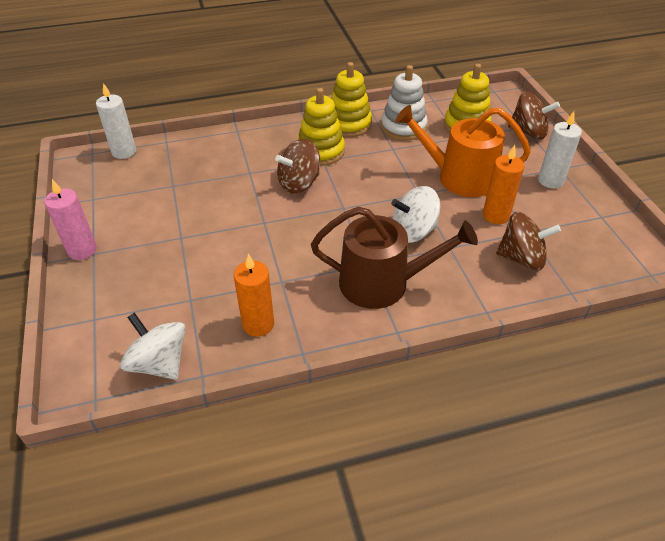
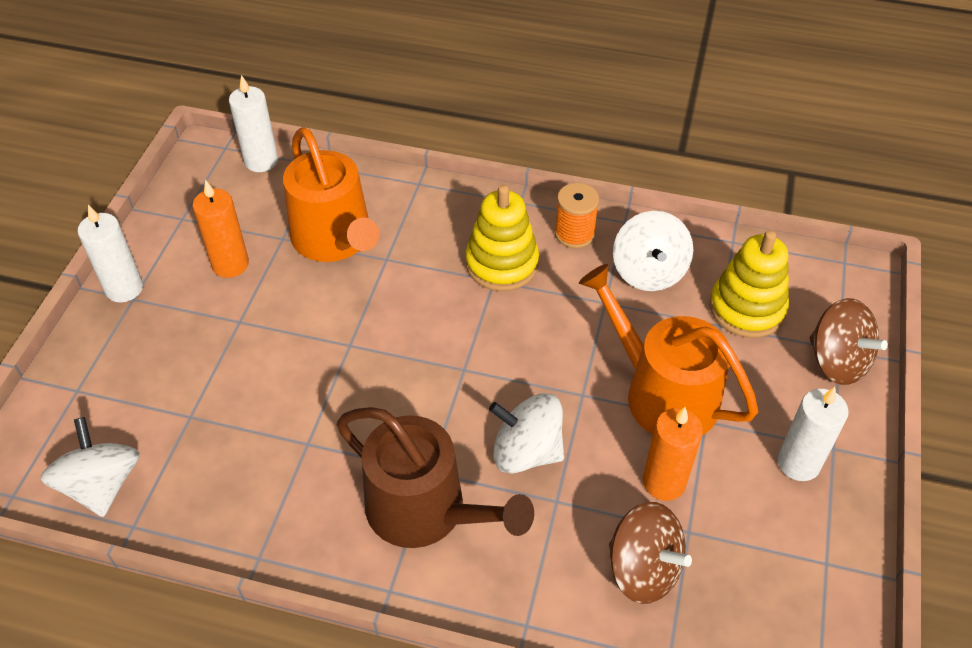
camera: 30 degrees right, 5 degrees up
(82, 250) = (124, 288): pink candle -> white candle
(208, 174) = (335, 239): none -> orange watering can
(258, 324) = (238, 490): orange candle -> orange candle (230, 264)
(299, 183) = (435, 304): brown spinning top -> none
(349, 124) = (574, 234): yellow stacking toy -> orange spool
(403, 127) = (649, 272): white stacking toy -> white spinning top

